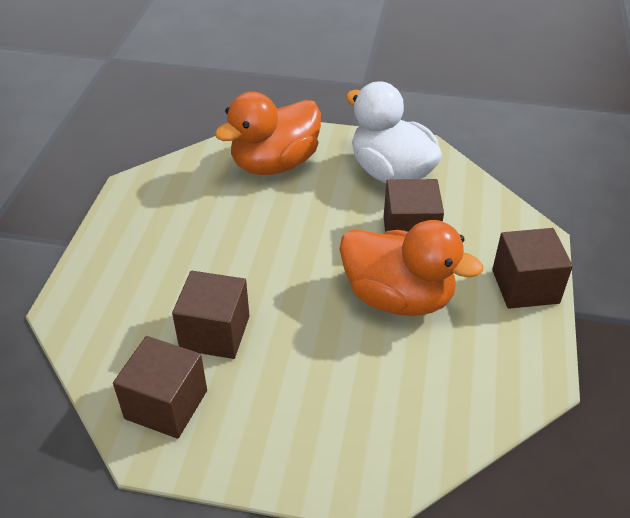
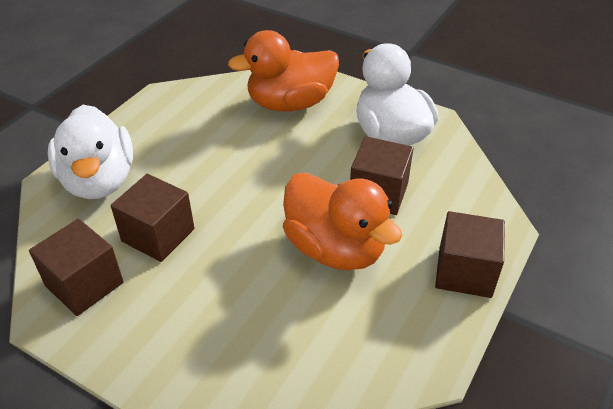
camera: 20 degrees right, 0 degrees up
(116, 294) = (99, 181): none -> white duck

